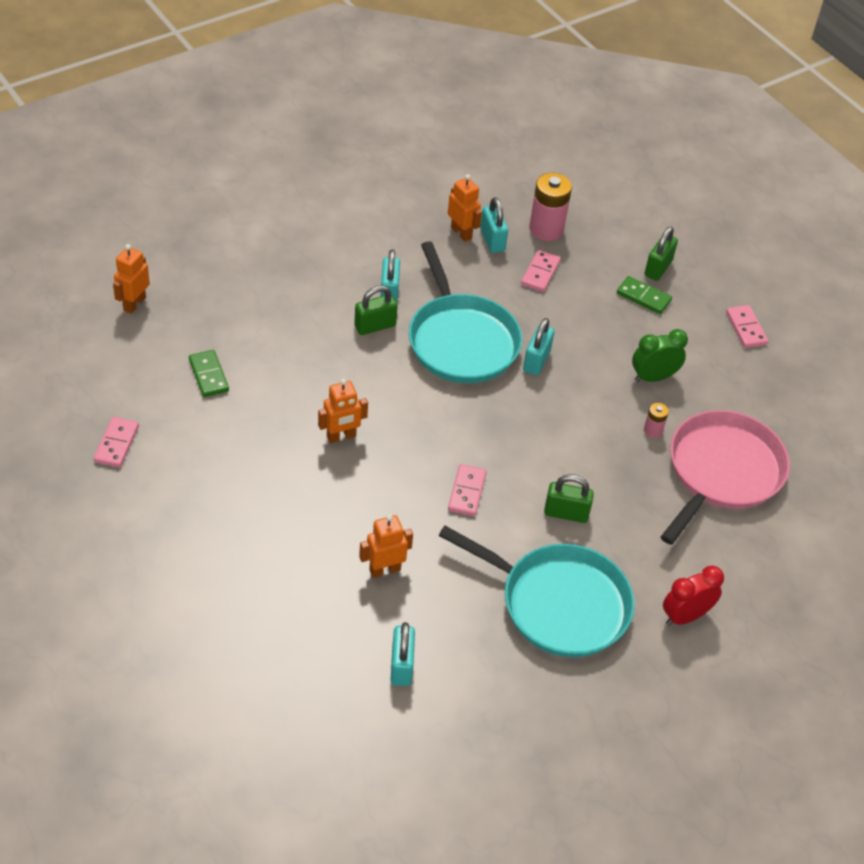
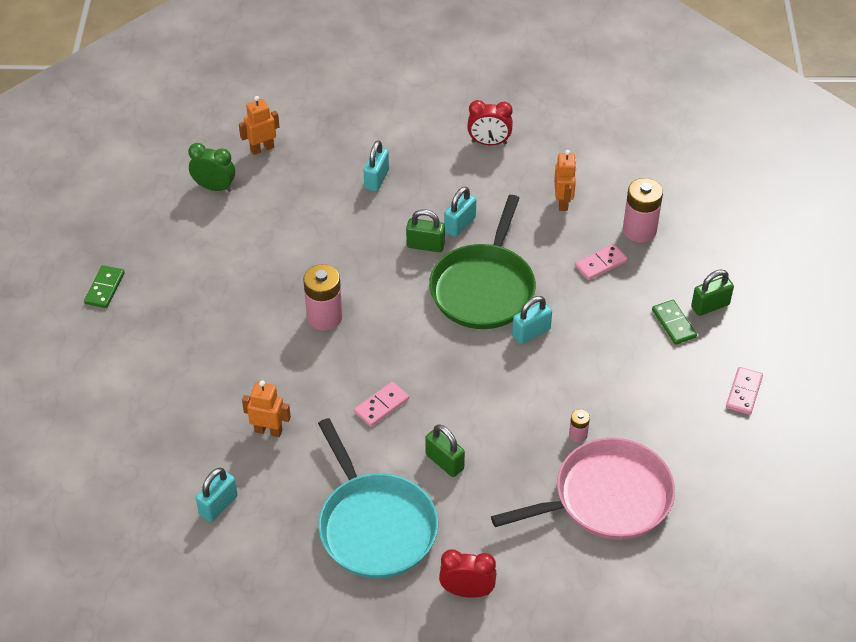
camera: 40 degrees right, 0 degrees up
(116, 444) = (163, 245): pink domino -> none
(209, 375) = (269, 225): green domino -> green domino (105, 288)
(341, 436) = (324, 317): orange robot -> pink battery
(349, 206) = (489, 142): none -> red clock
(461, 340) = (484, 288): turquoise pan -> green pan
(492, 240) = (584, 219): turquoise padlock -> turquoise padlock (376, 179)
(653, 377) = (619, 393): green clock -> green clock (214, 187)

